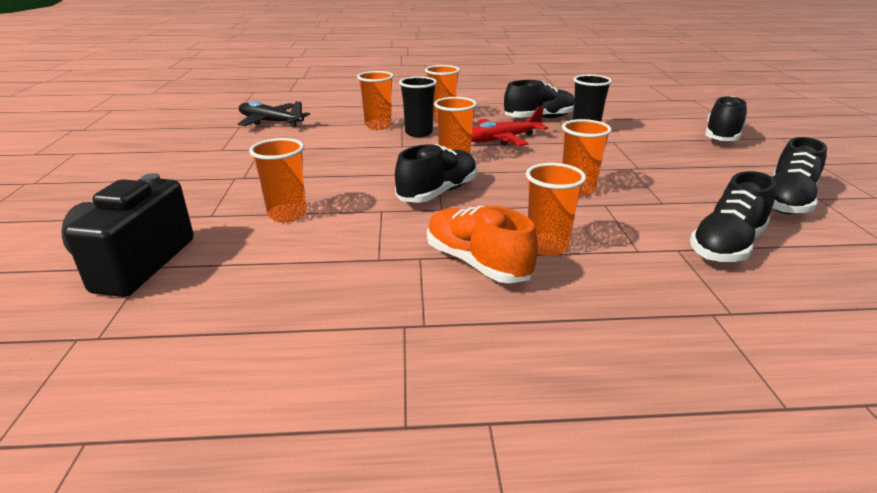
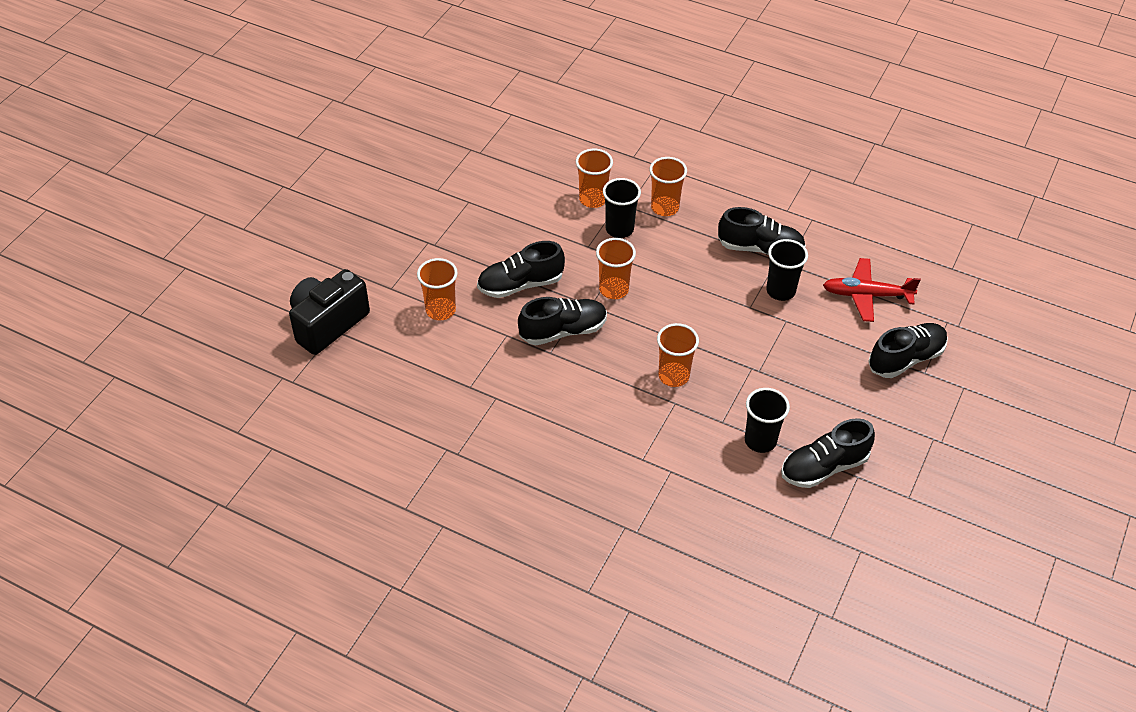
camera: 30 degrees right, 20 degrees up
(270, 122) = (501, 151): black plane -> none
(477, 263) = (527, 420): orange shoe -> none
(502, 139) = (685, 274): red plane -> red plane (866, 295)
(547, 246) = (585, 426): orange cup -> none
(712, 203) = (760, 441): none -> black cup
(726, 245) = (709, 484): black shoe -> black shoe (520, 284)

